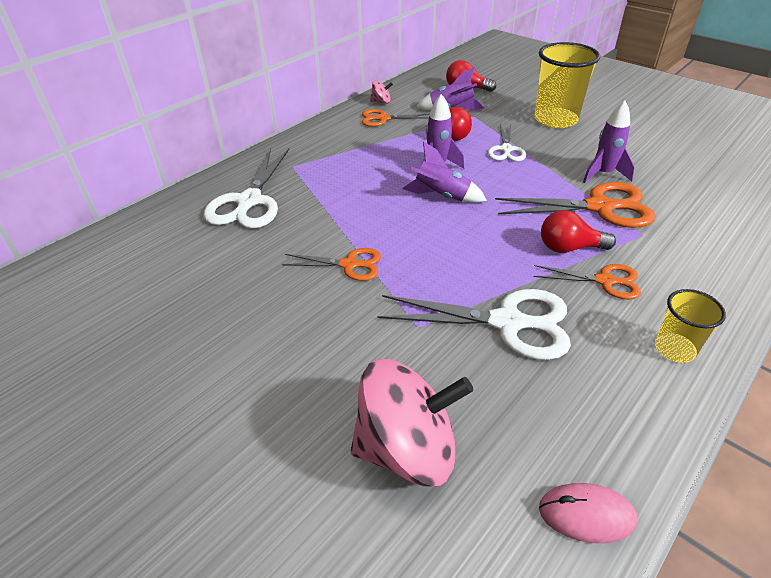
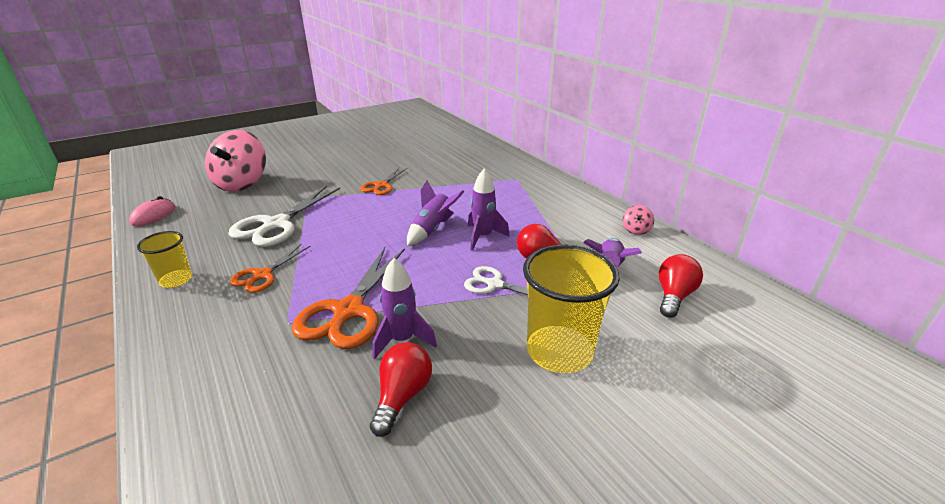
camera: 105 degrees right, 10 degrees down
(249, 201) = (476, 163): white scissors -> none
(383, 119) = (592, 225): orange scissors -> none
(569, 248) = (313, 271): red light bulb -> red light bulb (402, 396)

